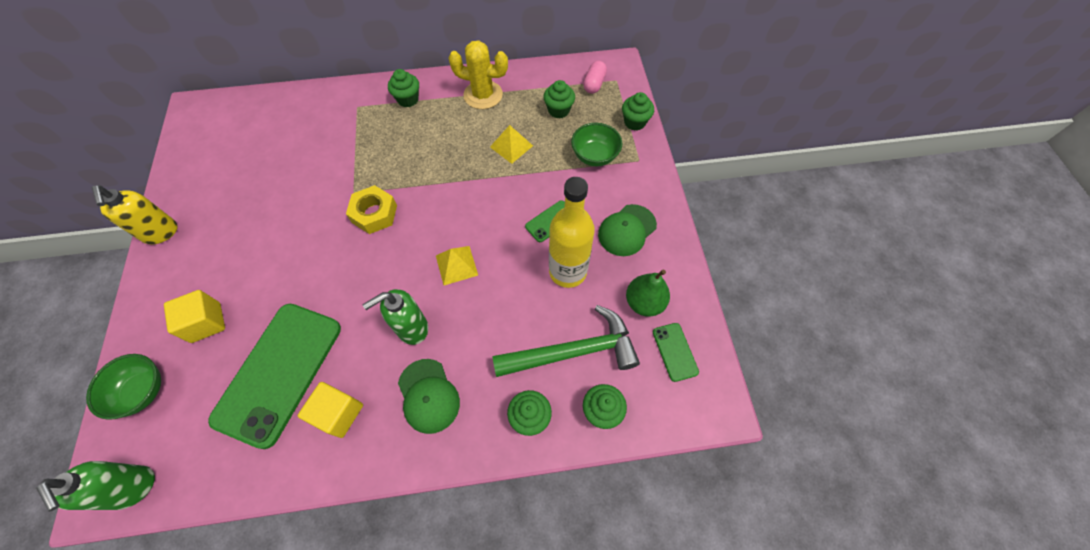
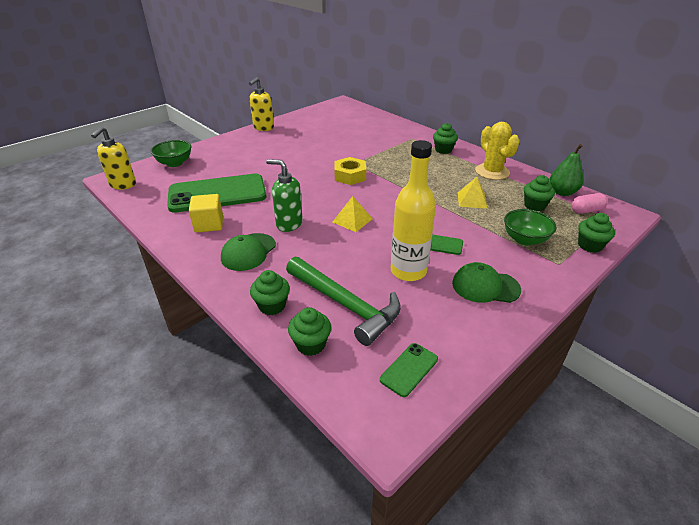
camera: 55 degrees right, 25 degrees down
(134, 488) = (123, 185): green soap dispenser -> yellow soap dispenser
(206, 322) = (227, 161): yellow cube -> none
(644, 302) = (433, 327): green pear -> green pear (562, 192)

